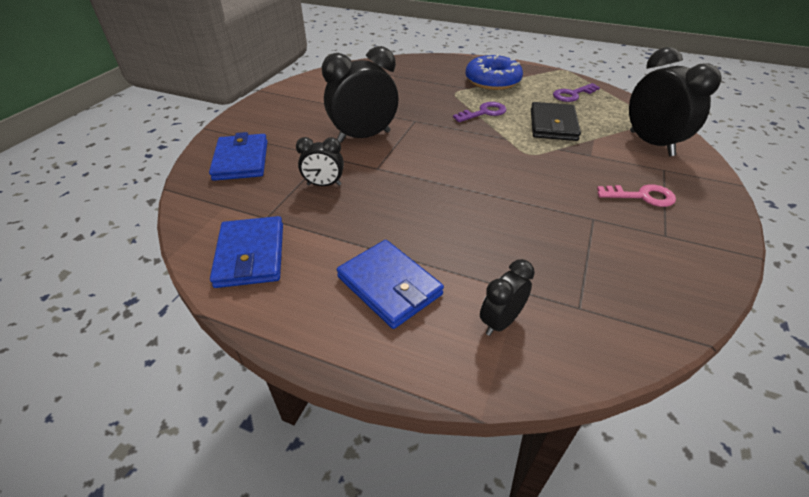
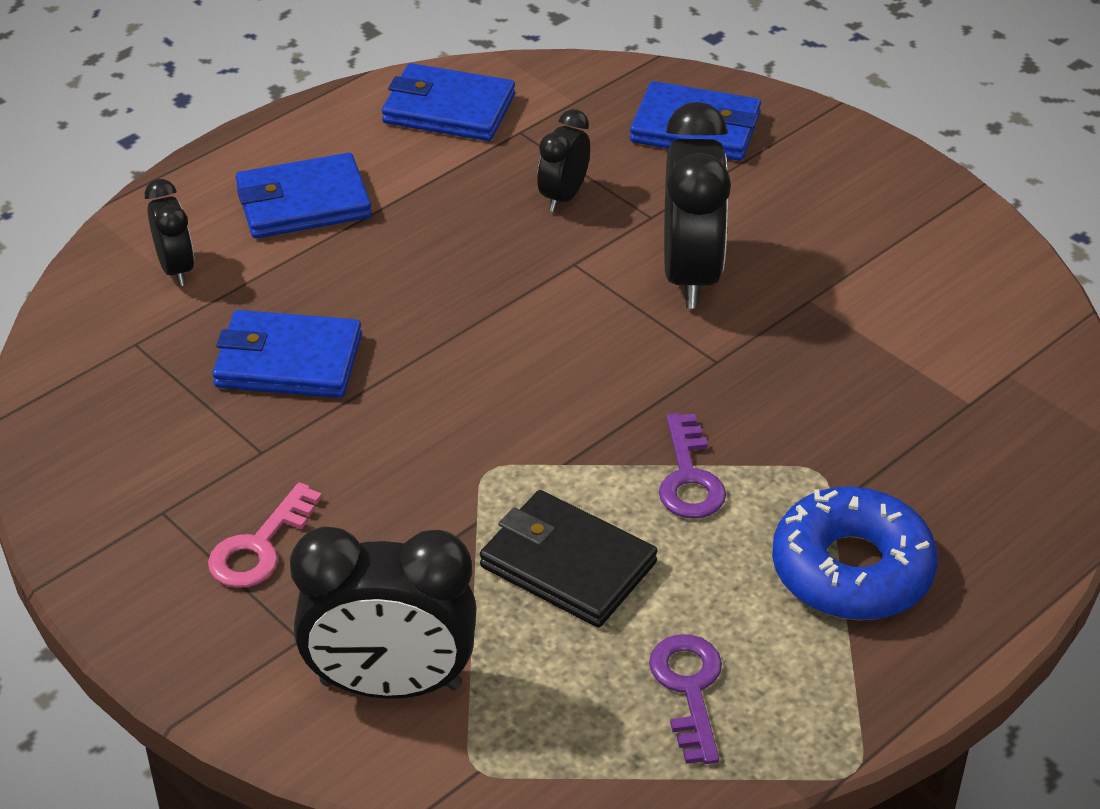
camera: 115 degrees right, 0 degrees up
(528, 234) = (288, 361): none -> blue wallet

